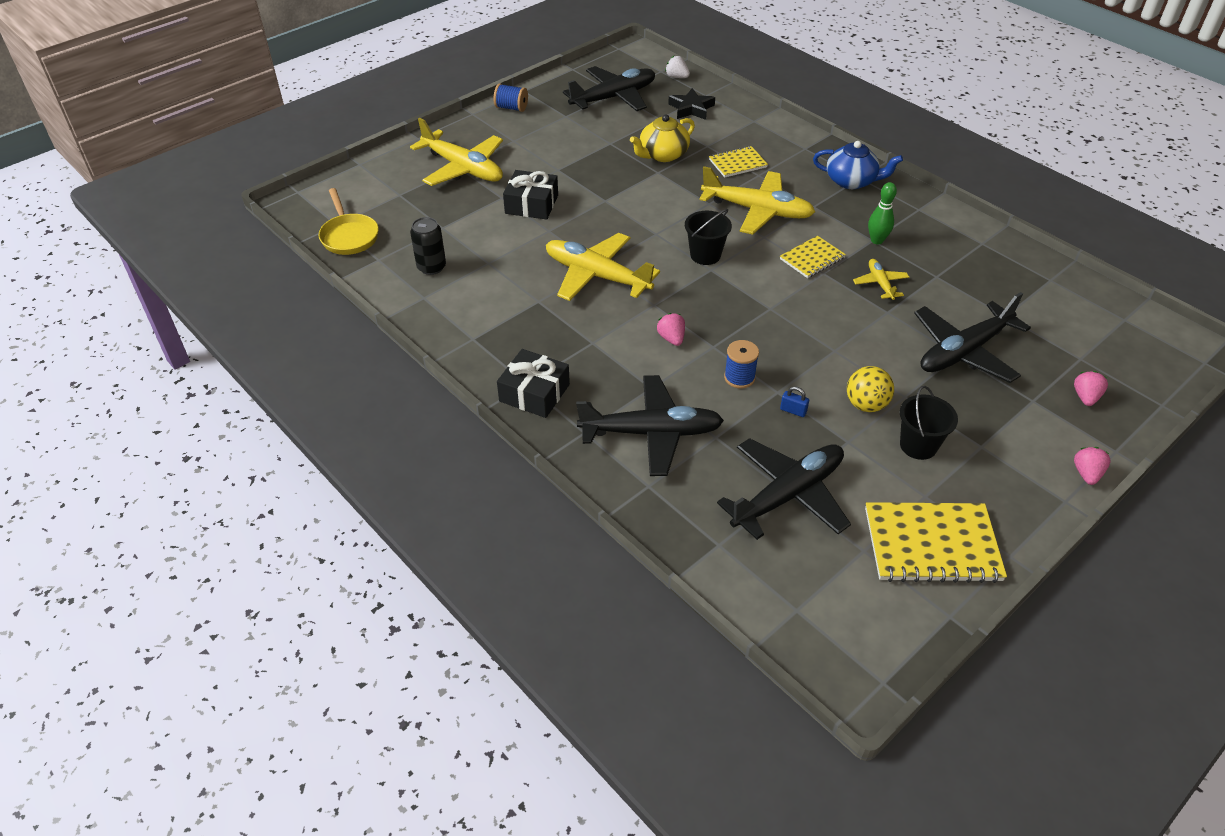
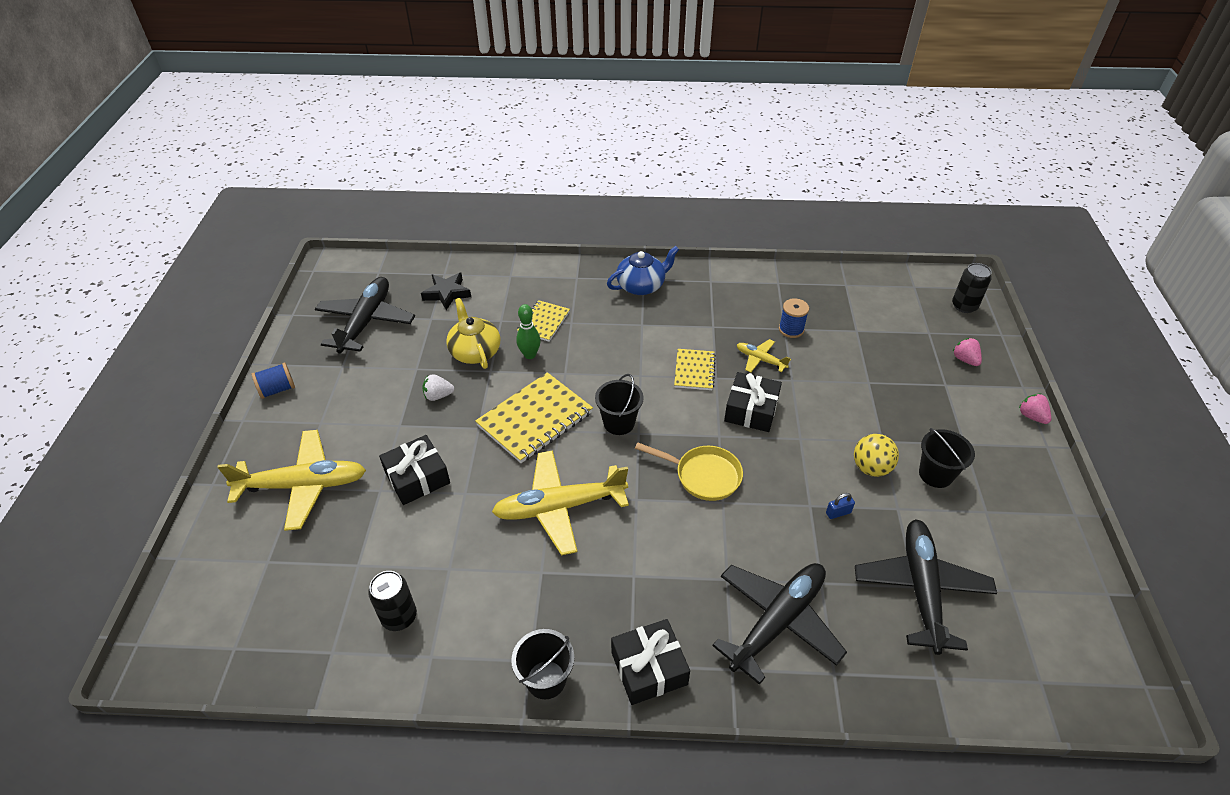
camera: 45 degrees left, 0 degrees up
(349, 236) = (266, 651): yellow pan -> yellow pan (703, 476)
(469, 353) = (546, 679): none -> black bucket
(663, 155) = (475, 351): yellow teapot -> yellow teapot turned 150 degrees clockwise
(671, 338) = (686, 520): pink strawberry -> none
(677, 77) = (399, 270): white strawberry -> white strawberry (438, 396)
(739, 377) = (772, 515): blue spool -> blue spool (791, 329)
(757, 210) = (608, 355): yellow plane -> none
(821, 309) = (751, 410): none -> black gift
(877, 240) = (716, 325): green bowling pin -> green bowling pin (530, 355)
(931, 544) = (1034, 547): yellow notebook -> yellow notebook (535, 419)
(964, 352) = (869, 377): black plane -> none
(1157, 362) = (964, 306): none -> black can

